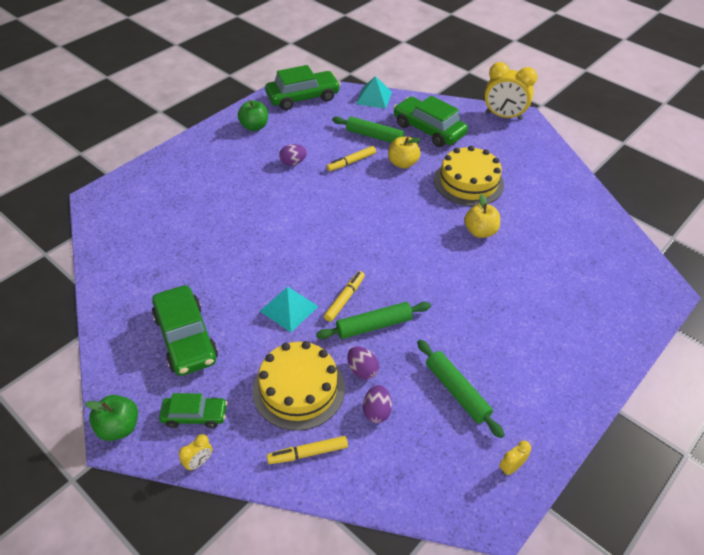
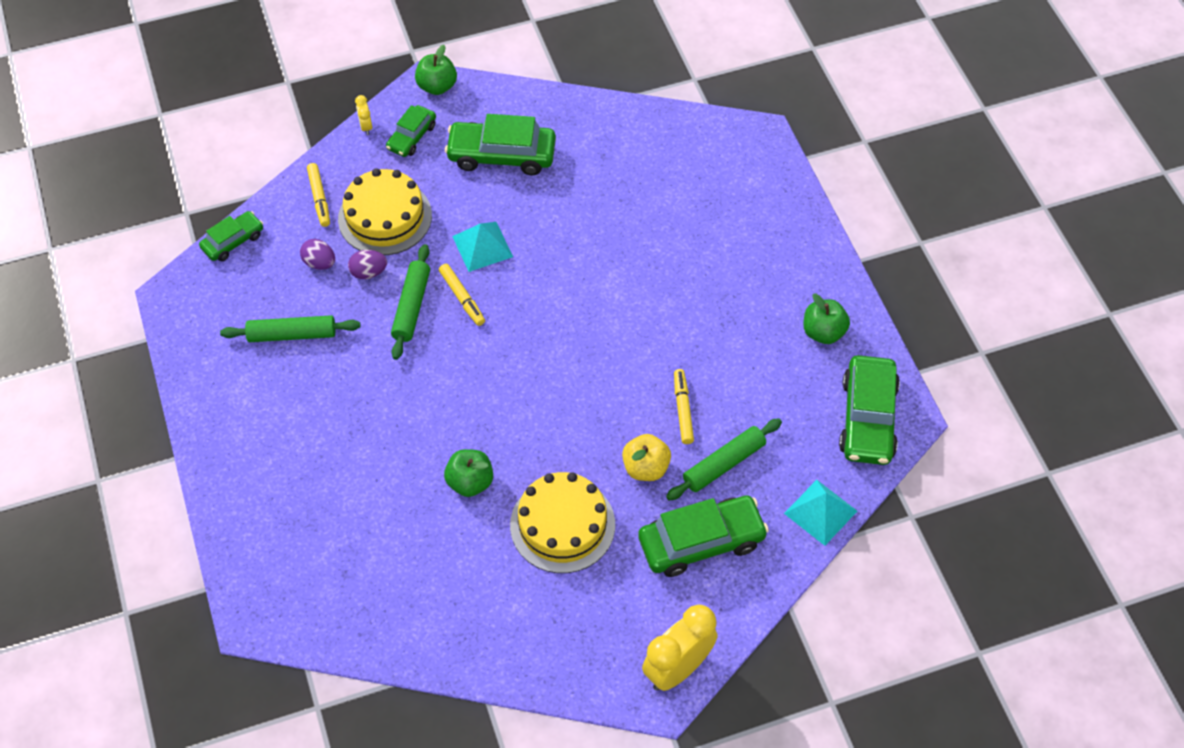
camera: 120 degrees right, 10 degrees up
(293, 163) = (718, 344): purple egg -> none
(308, 453) = (319, 198): yellow marker -> yellow marker turned 150 degrees clockwise
(401, 499) = (233, 241): none -> green car
(480, 231) = (470, 482): yellow apple -> green apple
(510, 467) = (196, 332): yellow clock -> none

